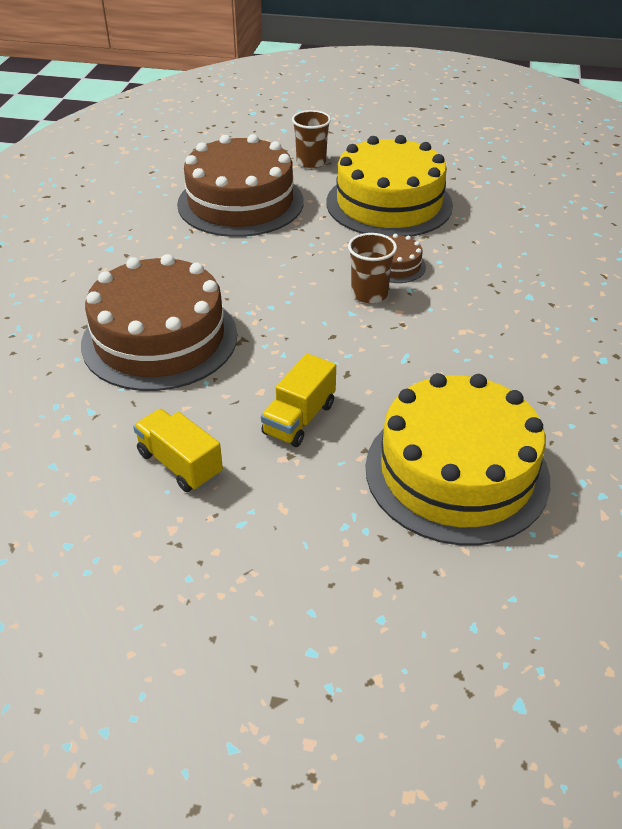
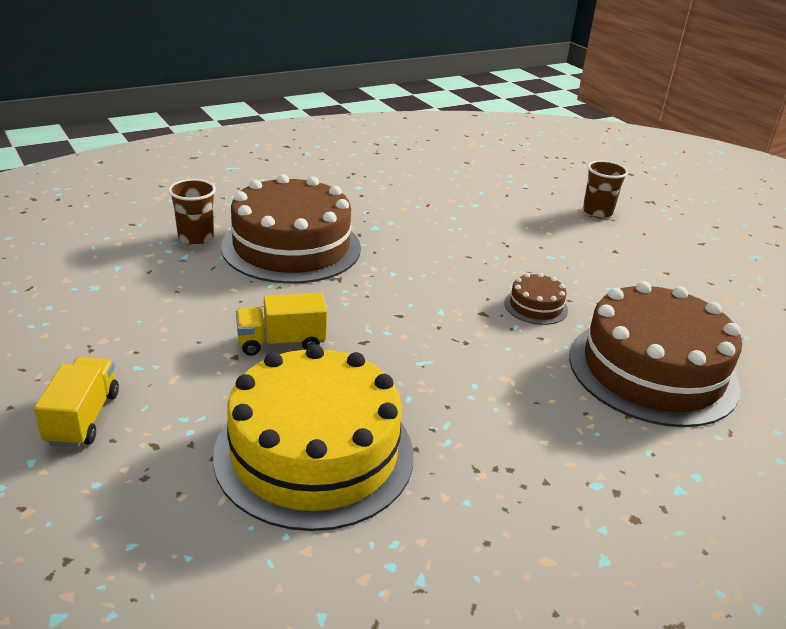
camera: 45 degrees right, 10 degrees down
(180, 464) = (172, 313): yellow truck -> yellow truck (83, 418)
(240, 203) = (493, 207): brown cake -> brown cake (652, 371)
(369, 294) = (478, 309): brown cup -> brown cup (196, 238)
(389, 204) = (612, 268): yellow cake -> none

